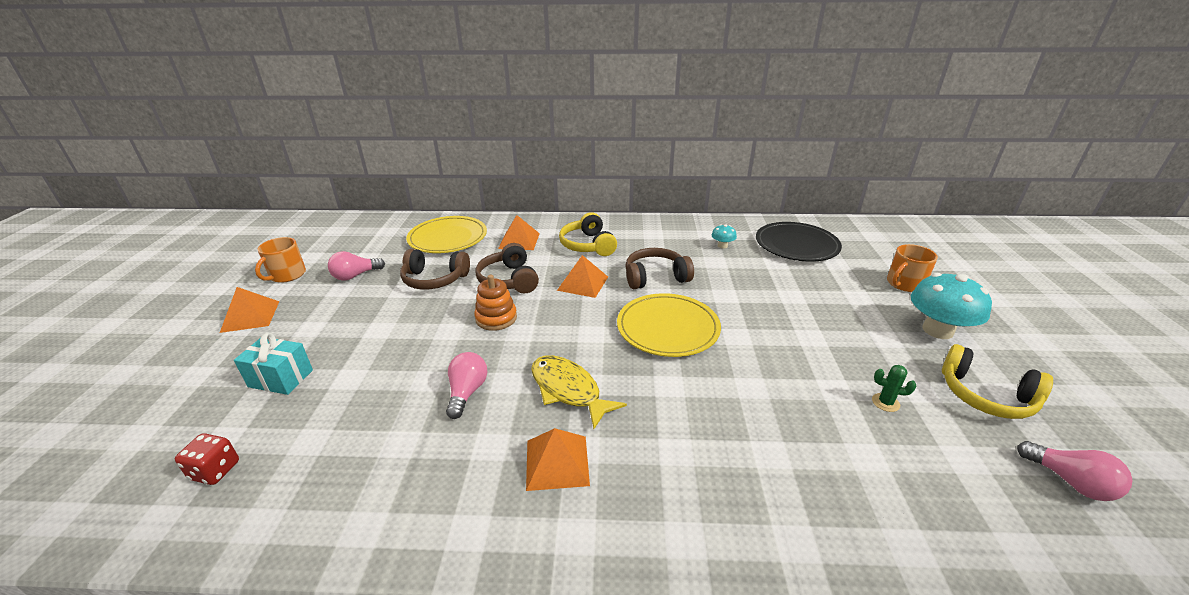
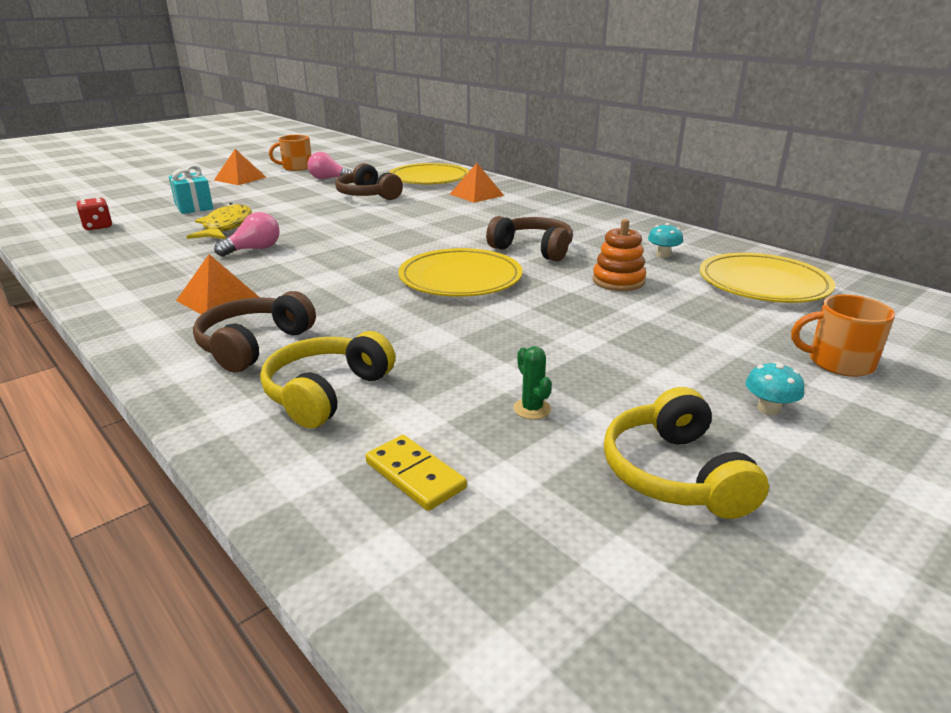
camera: 45 degrees right, 5 degrees down
(496, 318) = (355, 226): orange stacking toy -> orange stacking toy (618, 281)
(509, 280) = (413, 211): brown headphones -> brown headphones (254, 345)
(568, 390) = (307, 275): yellow fish -> yellow fish (226, 227)
(583, 283) = (462, 231): orange pyramid -> none
(588, 245) = (526, 213): yellow headphones -> yellow headphones (326, 392)
(796, 245) = (763, 283): black plate -> yellow plate
(937, 330) = (768, 409): turquoise mushroom -> turquoise mushroom, size x0.47
(938, 491) = (415, 475): none -> yellow domino
(1070, 482) = (581, 577): pink light bulb -> none

